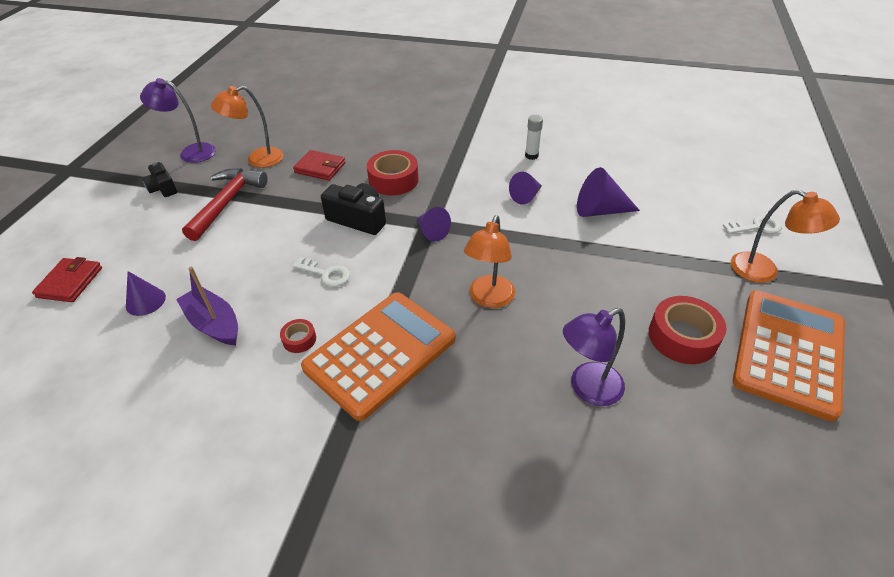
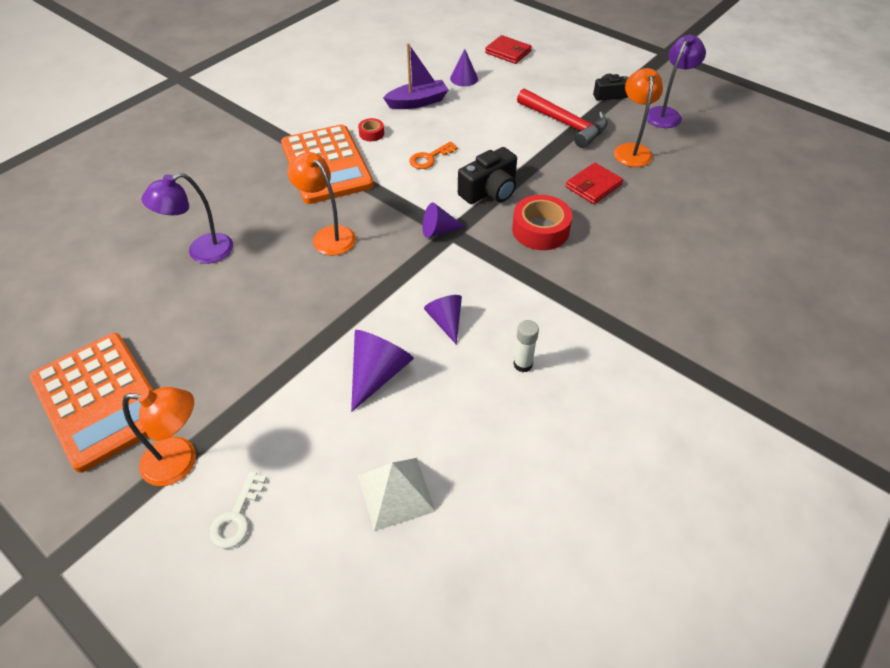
camera: 115 degrees right, 5 degrees up
(326, 274) = (429, 158): white key -> orange key
(587, 389) = (201, 252): purple lamp -> purple lamp turned 120 degrees counterclockwise
(667, 174) = (396, 493): none -> white pyramid
(682, 337) = (183, 336): red tape -> none
(764, 271) = (180, 462): orange lamp -> orange lamp turned 150 degrees counterclockwise

